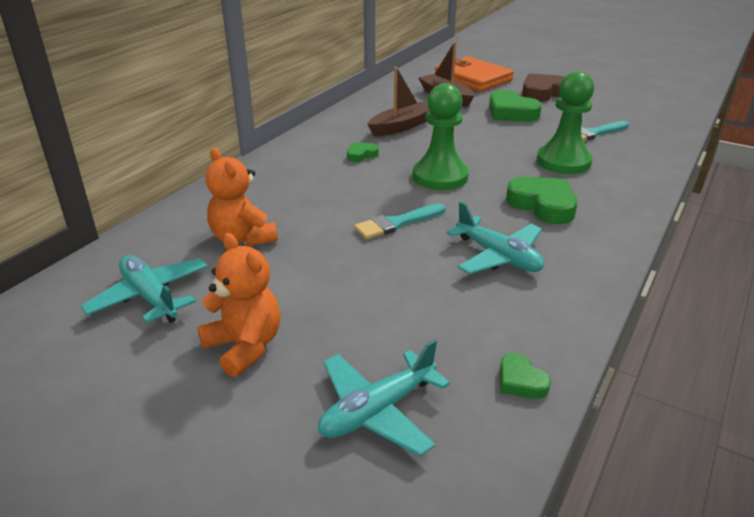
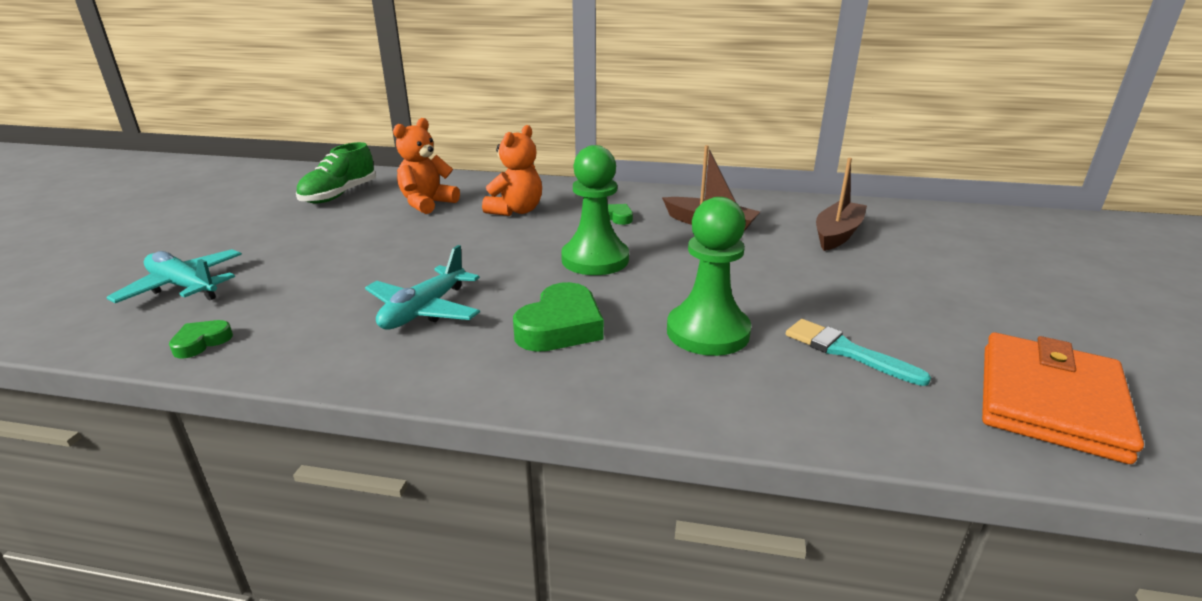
camera: 70 degrees right, 5 degrees down
(150, 297) = (339, 195): turquoise plane -> green shoe
(245, 346) = (275, 231): orange teddy bear -> orange teddy bear (516, 211)
(396, 223) = (476, 253): turquoise brush -> none
(473, 78) = (936, 242): orange wallet -> orange wallet (1049, 401)
(511, 113) = (842, 280): green heart -> none
(543, 93) = (964, 297): brown heart -> none

